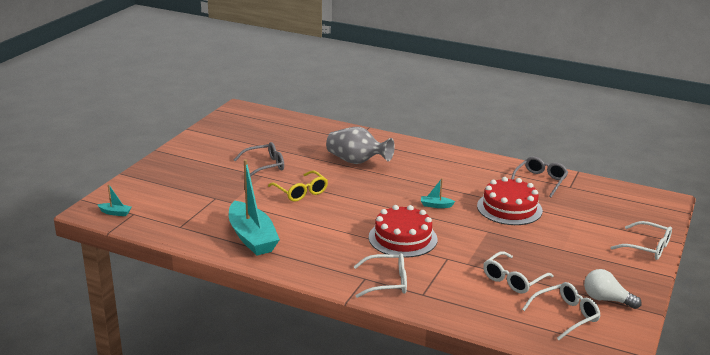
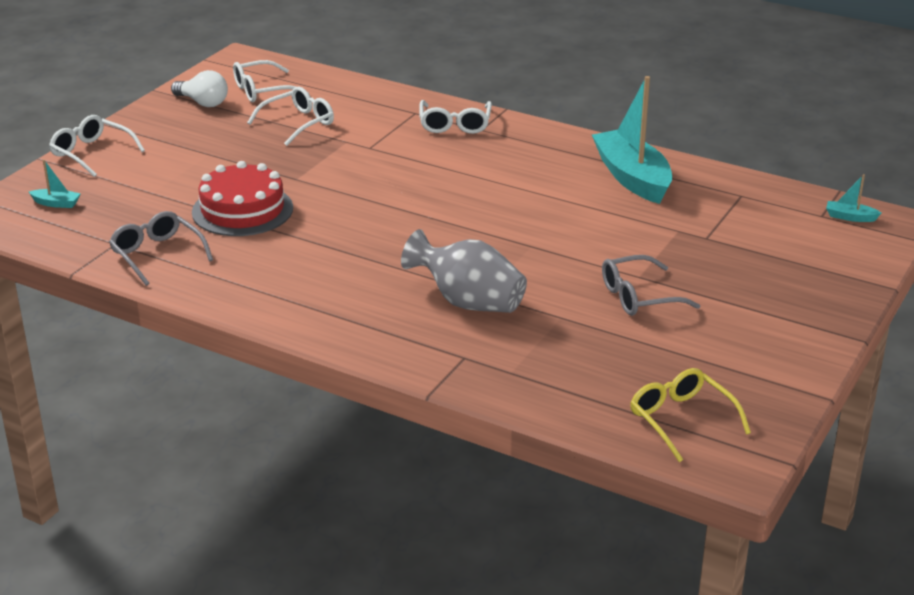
camera: 175 degrees left, 5 degrees up
(301, 192) = (569, 244): yellow glasses -> yellow glasses (681, 420)
(387, 282) = (455, 124): white glasses -> white glasses turned 90 degrees counterclockwise
(402, 238) = (421, 172): red cake -> none
(436, 205) = (355, 217): turquoise boat -> turquoise boat (56, 203)
(540, 181) = (157, 255): grey glasses -> grey glasses turned 105 degrees clockwise

